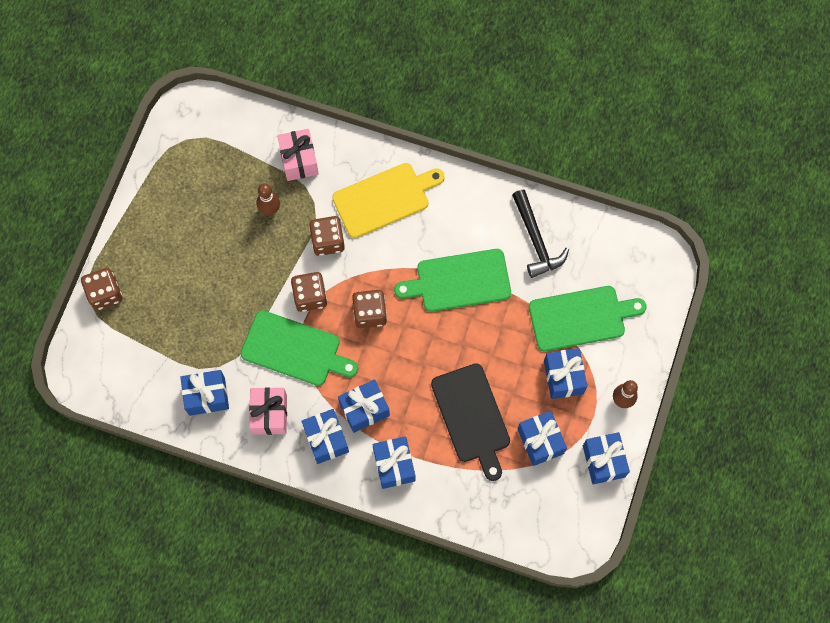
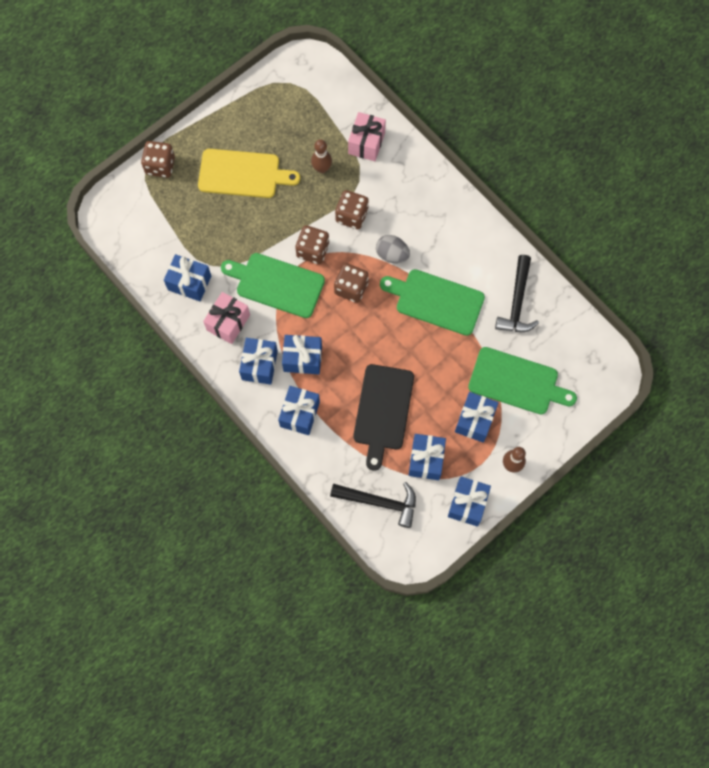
camera: 30 degrees right, 0 degrees up
(294, 349) = (277, 284): green cutting board -> green cutting board turned 150 degrees clockwise
(384, 199) = (415, 207): yellow cutting board -> yellow cutting board (243, 174)
(390, 258) = (392, 255): none -> grey egg
(521, 507) = (380, 502): none -> black hammer

